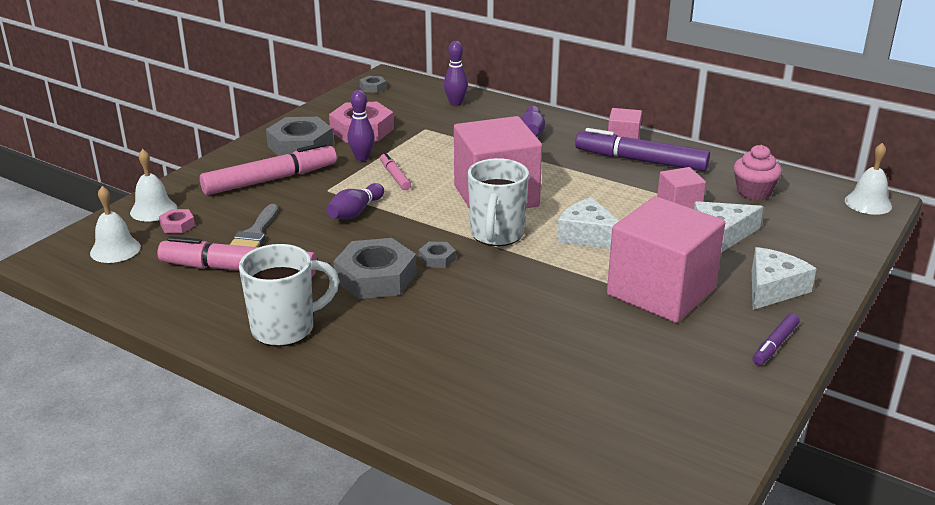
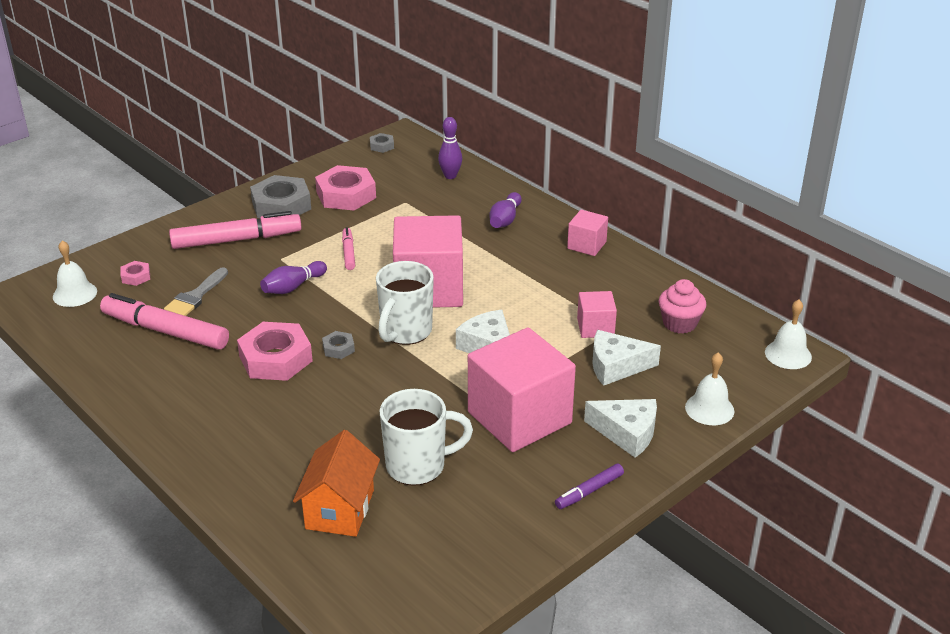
camera: 15 degrees right, 5 degrees up
(153, 210) = (123, 257): white bell -> white bell (709, 409)
(285, 328) = (175, 397): white mug -> white mug (418, 466)
(362, 158) = (329, 227): purple bowling pin -> none
(375, 277) = (275, 359): grey nut -> pink nut
(533, 406) = (339, 509): none -> orange house
(640, 161) = (590, 270): purple marker -> none
(773, 288) = (627, 433): white cheese -> white cheese turned 60 degrees clockwise

